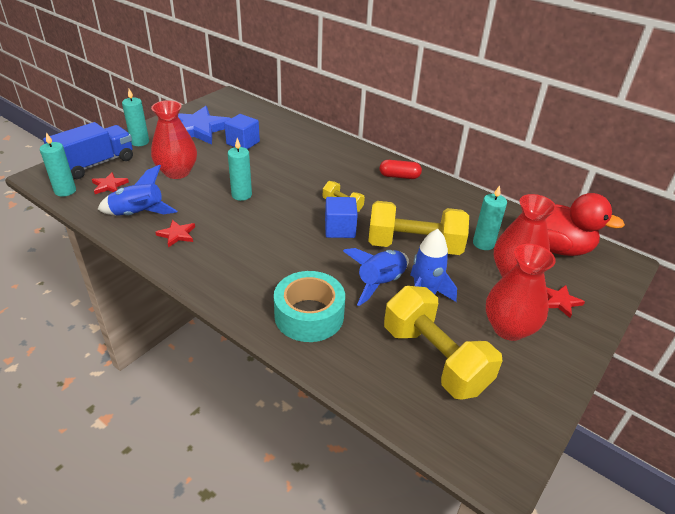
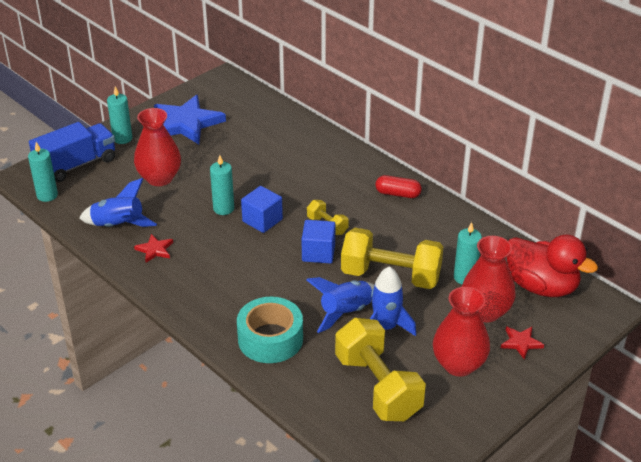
camera: 10 degrees right, 0 degrees up
(109, 185) = (90, 191): red star -> none
(243, 143) = (233, 144): blue cube -> blue cube (262, 220)

